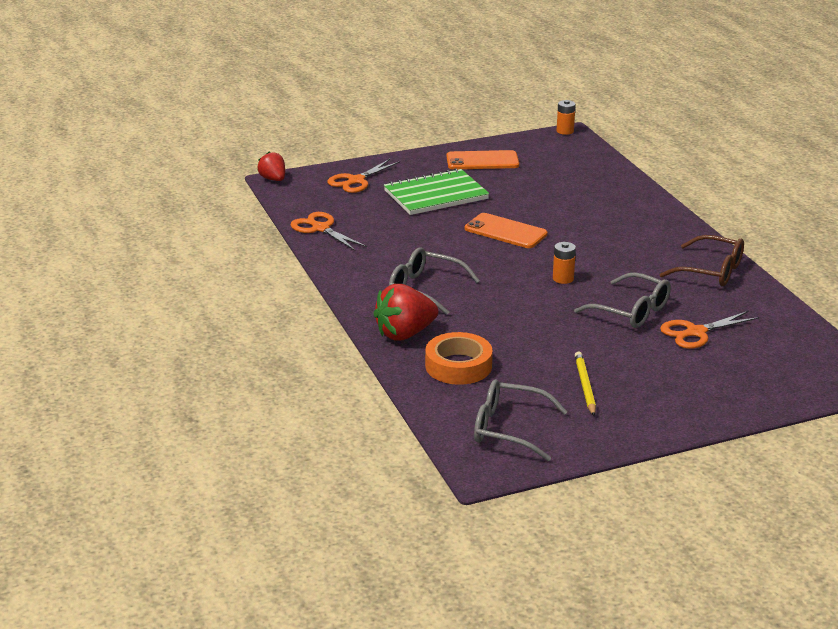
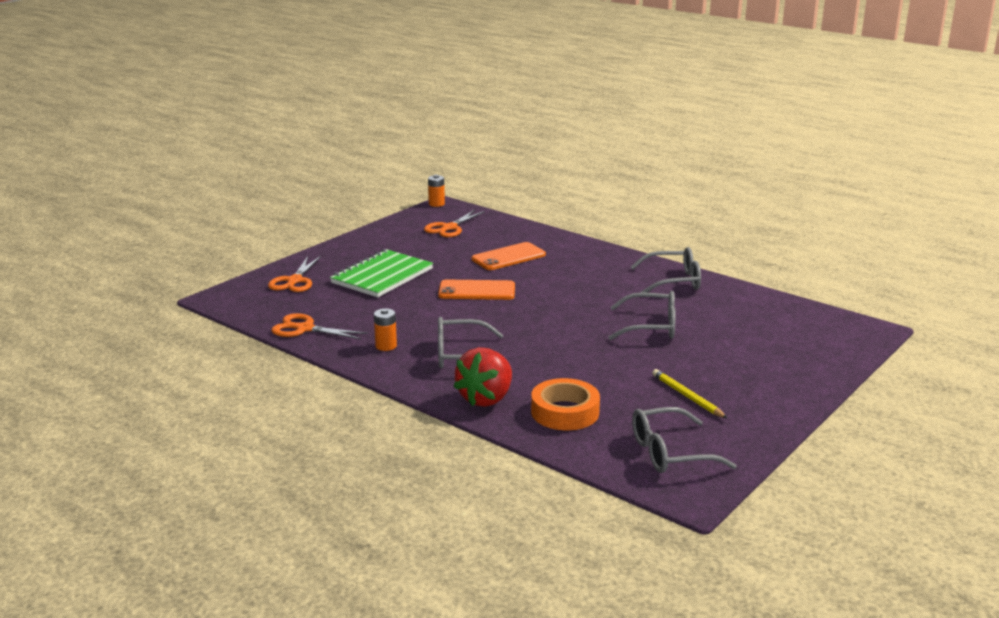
camera: 30 degrees left, 5 degrees down
(273, 179) = (210, 297): red strawberry -> none
(482, 161) = (392, 240): orange phone -> orange phone (508, 257)
(563, 279) = (568, 316): orange battery -> orange battery (386, 346)
(695, 332) = (718, 329): orange scissors -> orange scissors (449, 228)
(711, 271) = (674, 281): brown glasses -> grey glasses

